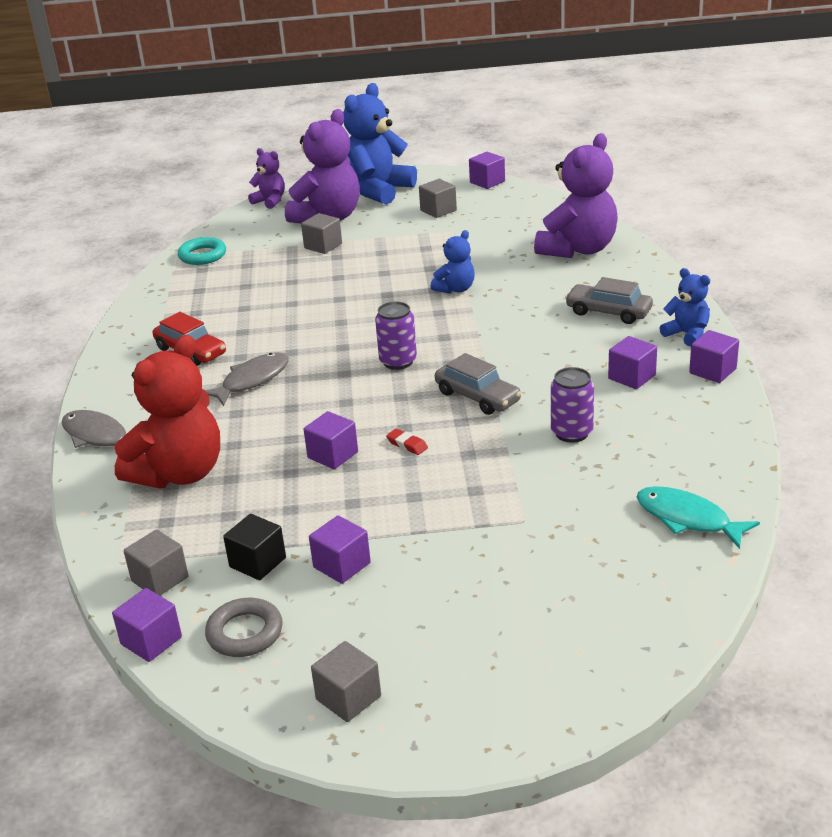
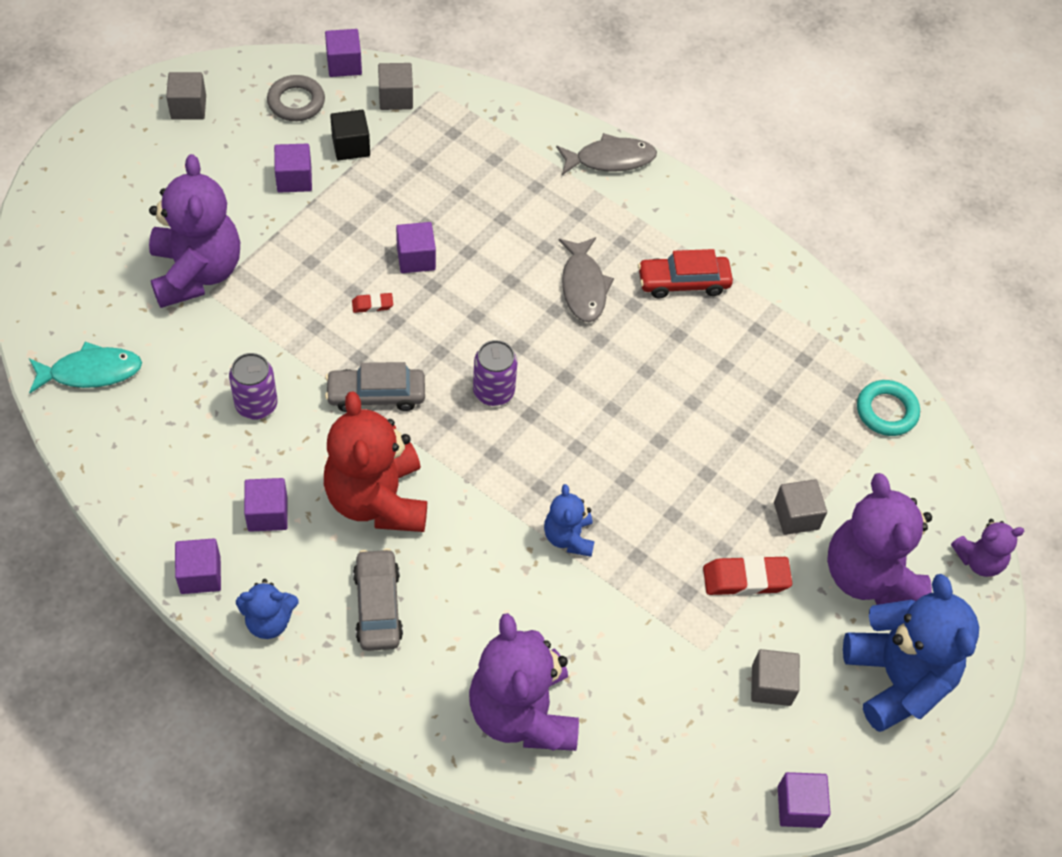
camera: 125 degrees right, 25 degrees up
(179, 473) = (502, 171): red teddy bear -> red teddy bear (377, 499)
(389, 239) = (746, 579): none -> red eraser
(518, 541) = (196, 272): none -> purple teddy bear
(608, 312) = (378, 606): grey car -> grey car turned 75 degrees counterclockwise

